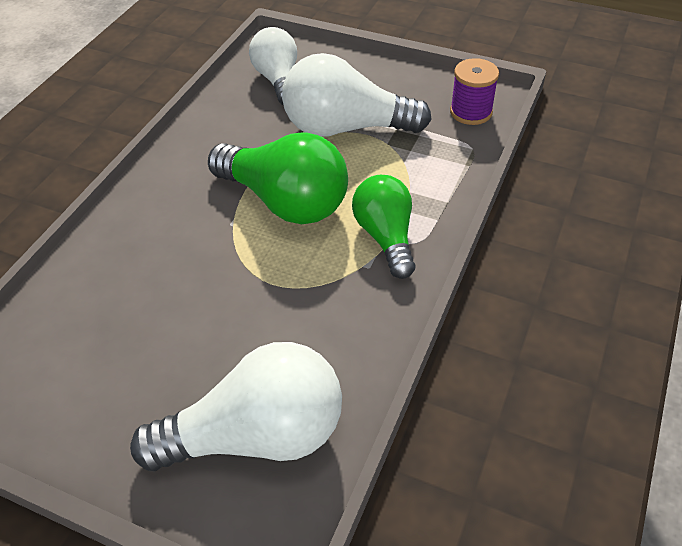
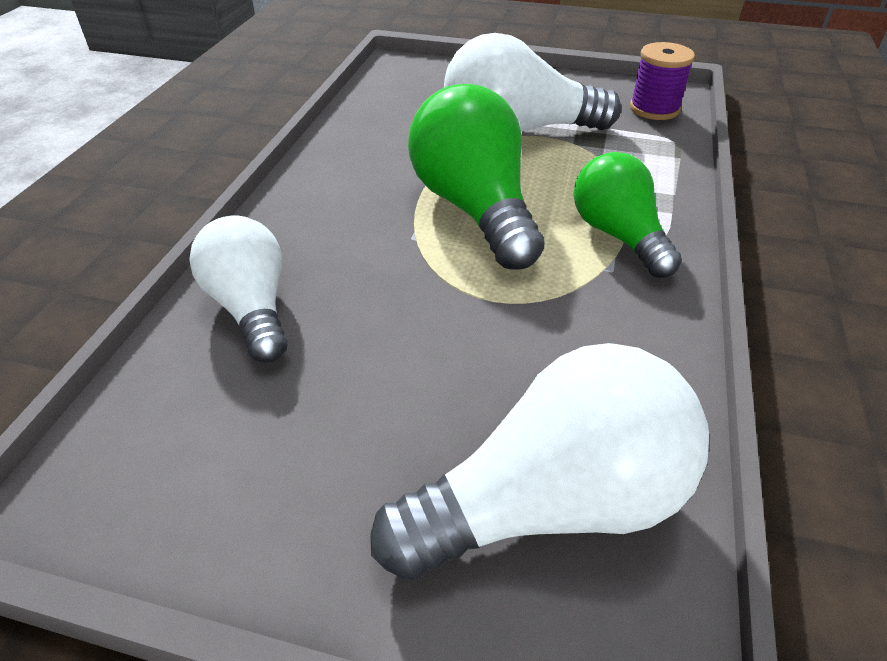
camera: 10 degrees left, 5 degrees down
(278, 80) = (418, 93): white light bulb -> white light bulb (251, 308)
(285, 202) = (475, 208): green light bulb -> green light bulb turned 135 degrees counterclockwise

